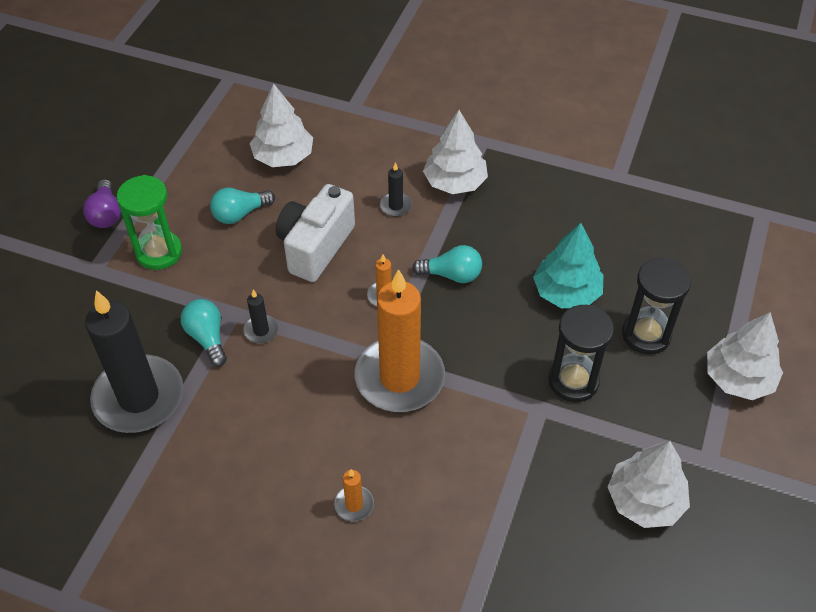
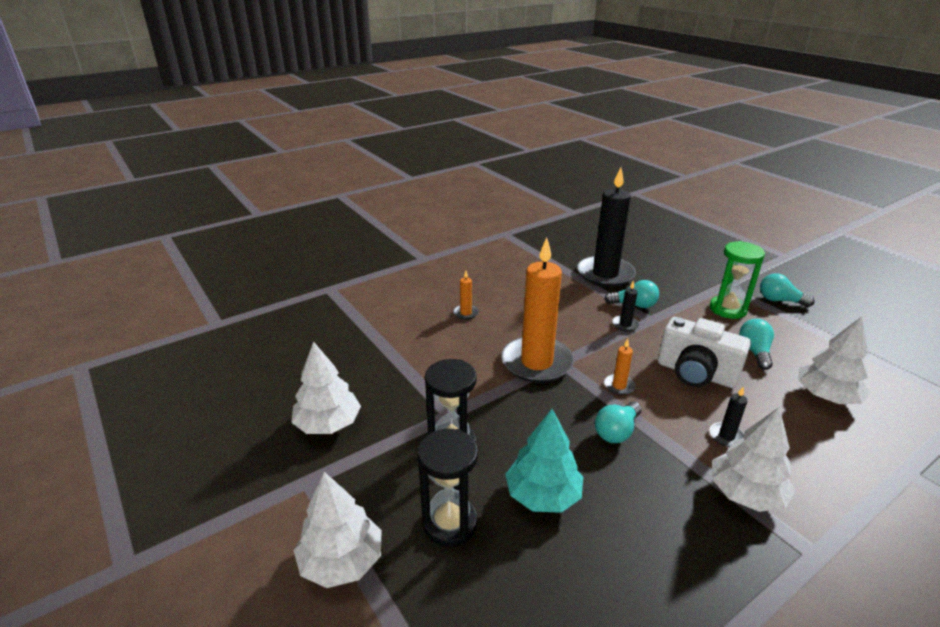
camera: 125 degrees right, 20 degrees down
(106, 214) = (779, 300): purple light bulb -> turquoise light bulb
(315, 247) = (696, 373): white camera -> white camera turned 150 degrees clockwise

